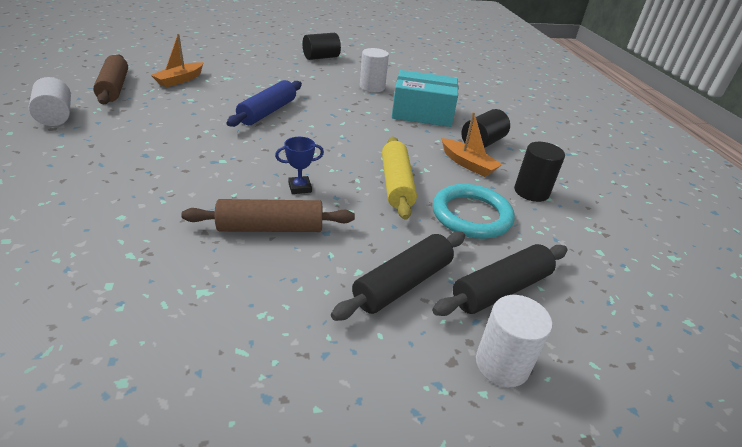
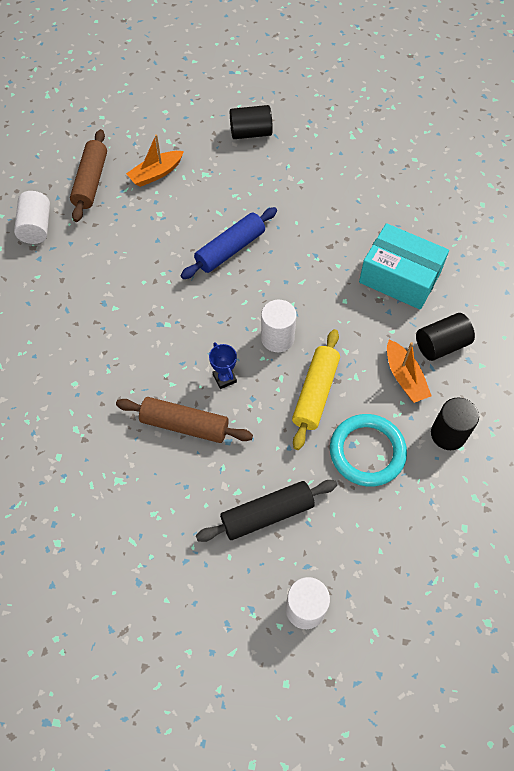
camera: 25 degrees right, 25 degrees up
(300, 188) = (224, 378): blue trophy -> blue trophy turned 60 degrees clockwise
(321, 57) = (326, 139): black cylinder -> black cylinder (251, 133)
(372, 87) = (363, 215): white cylinder -> white cylinder (277, 338)
(501, 289) = (345, 542): black rolling pin -> none

